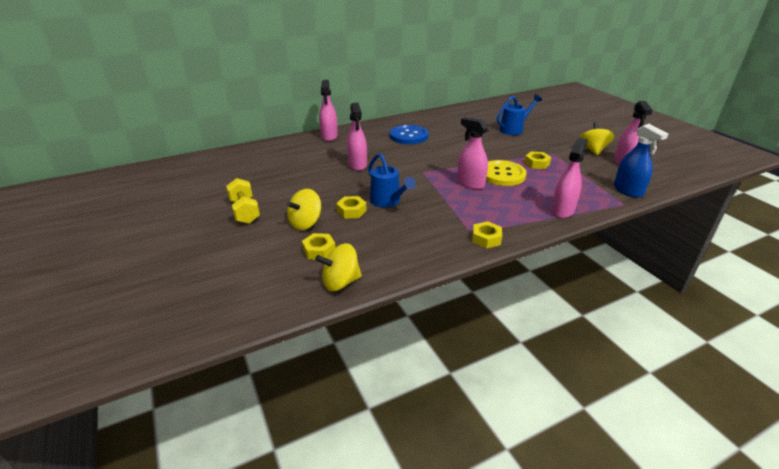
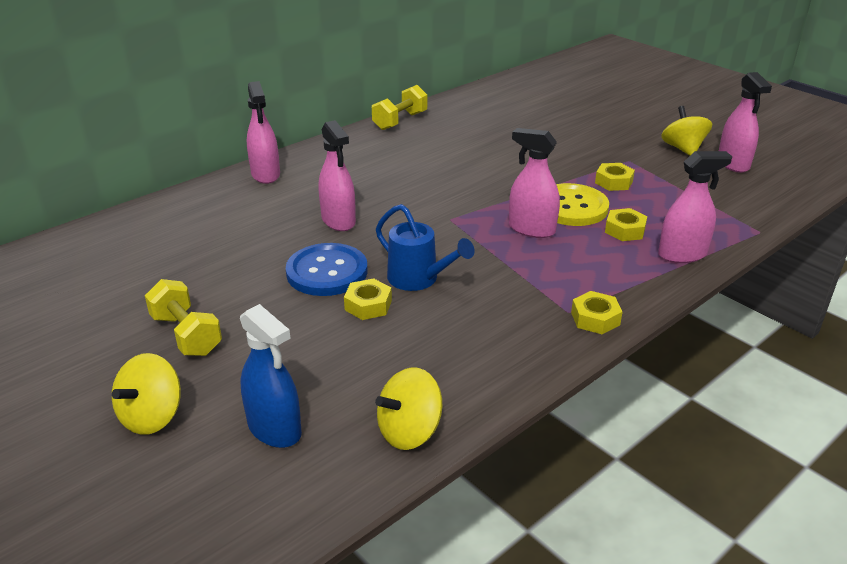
camera: 15 degrees left, 0 degrees up
(305, 223) = (303, 339): yellow spinning top -> yellow spinning top (152, 416)
(319, 250) = (349, 383): yellow nut -> yellow nut (625, 230)
(409, 136) = (398, 158): blue button -> blue button (327, 272)
(420, 117) = (400, 121): none -> yellow dumbbell
(514, 129) = (556, 127): blue watering can -> none
(562, 210) = (682, 254): pink spray bottle -> pink spray bottle turned 60 degrees clockwise
(628, 191) = (757, 209): blue spray bottle -> blue spray bottle (274, 429)

